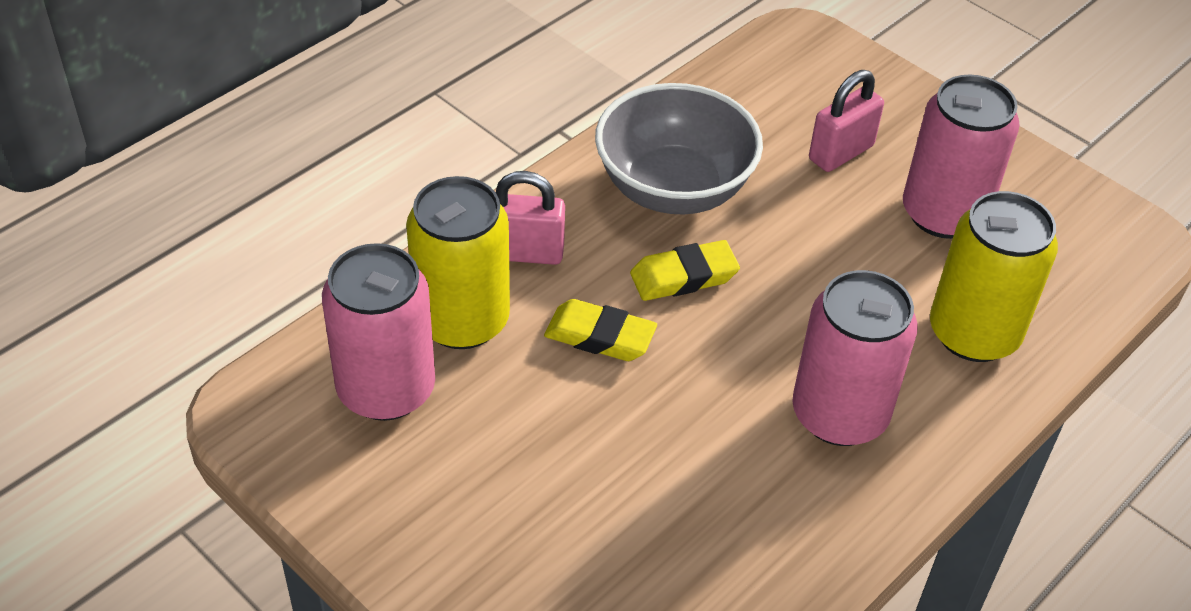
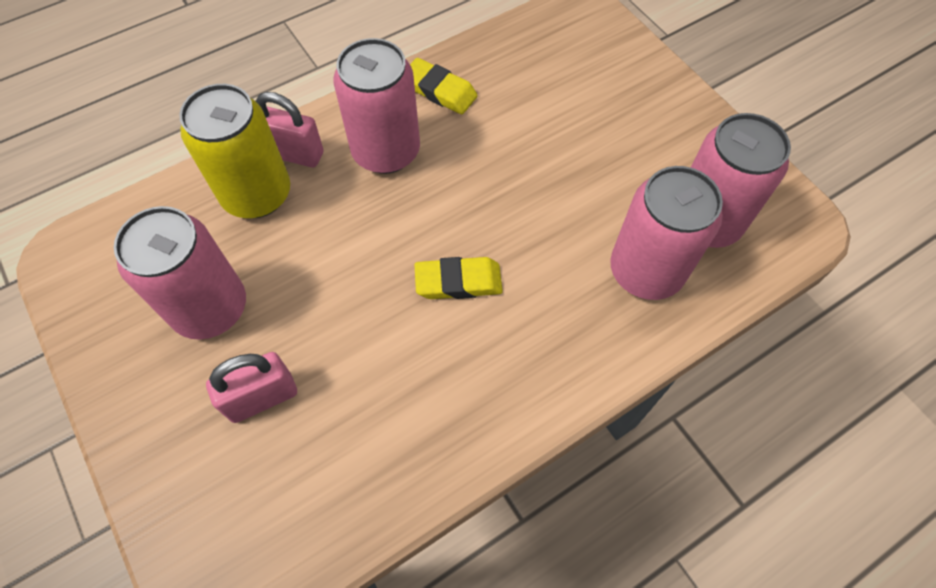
camera: 165 degrees left, 15 degrees up
(462, 320) = (646, 271): yellow can -> pink can
(525, 253) = (587, 329): pink padlock -> pink padlock (294, 154)
(600, 336) = (539, 238): yellow eraser -> yellow eraser (439, 91)
(673, 188) = (438, 381): grey bowl -> none

